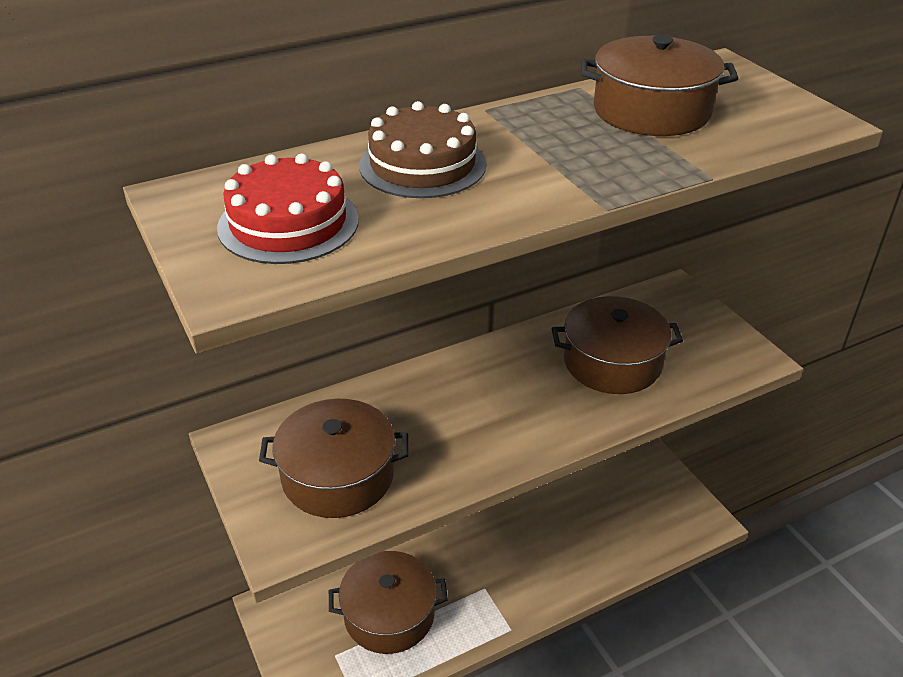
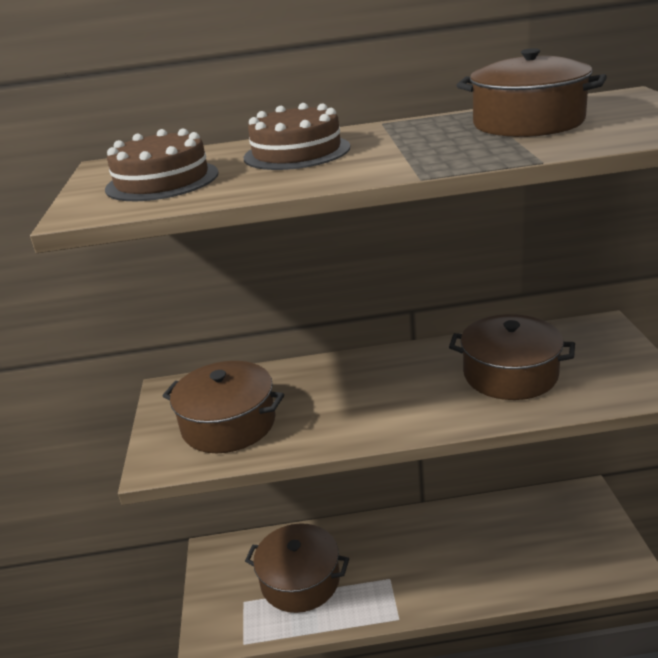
camera: 25 degrees right, 10 degrees down
(288, 223) = (162, 181): red cake -> brown cake

